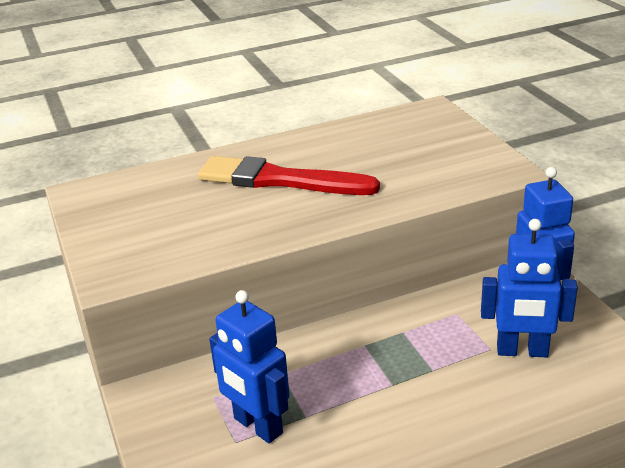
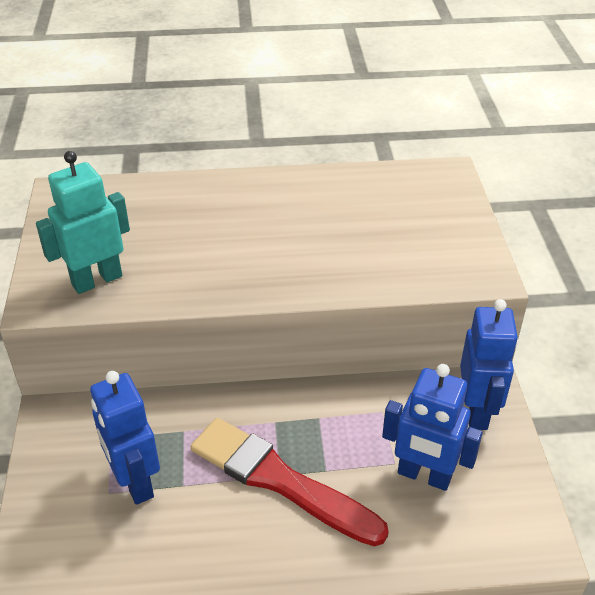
camera: 15 degrees right, 10 degrees up
(158, 249) = (97, 280): none -> turquoise robot
(280, 180) = (249, 226): red brush -> red brush (280, 480)

